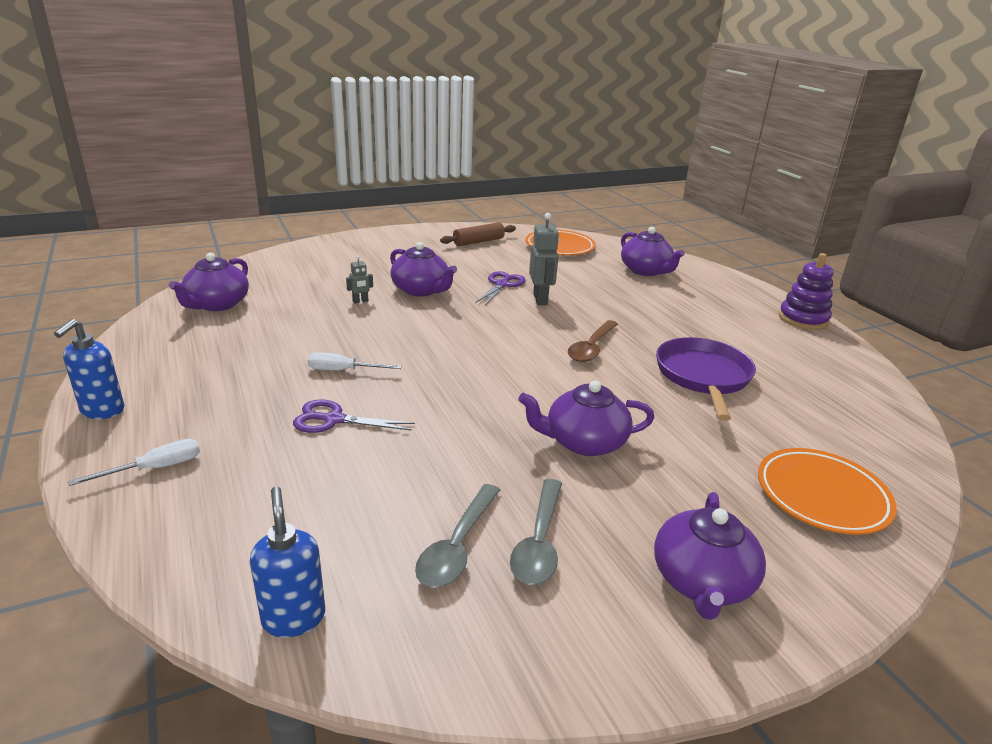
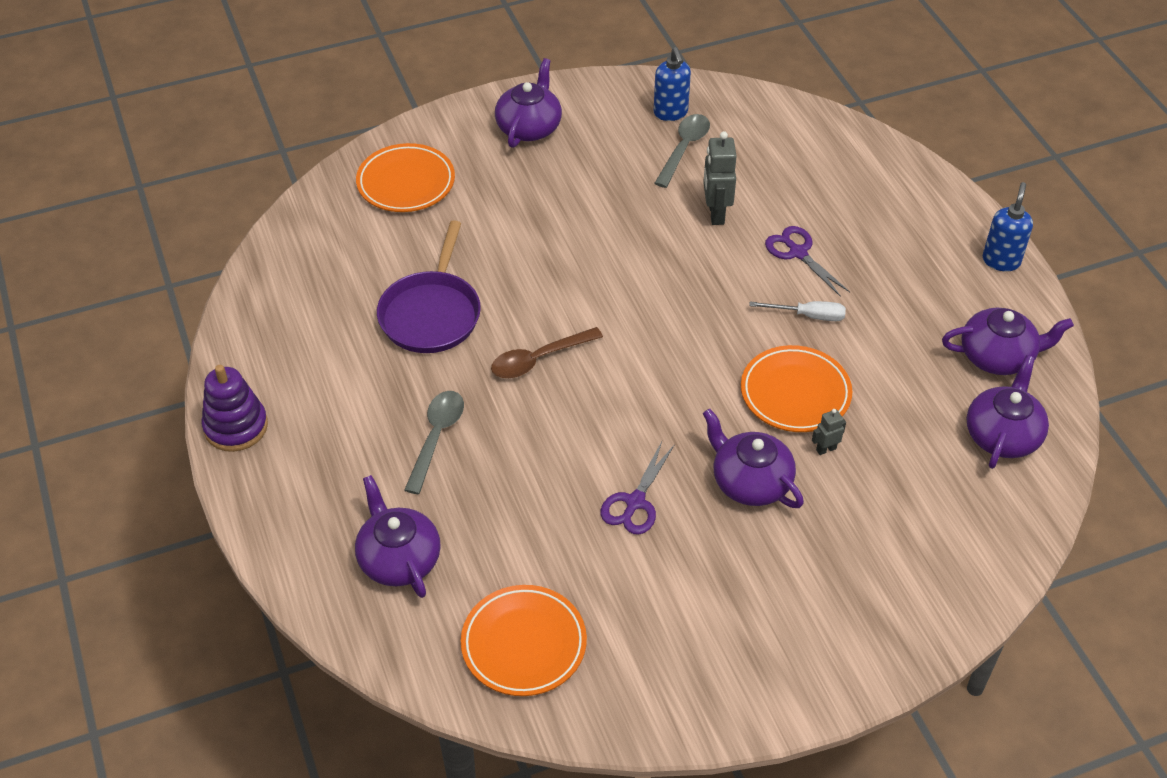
camera: 175 degrees left, 20 degrees up
(155, 468) = (917, 205): white screwdriver -> none
(293, 617) = (775, 112): blue soap dispenser -> blue soap dispenser (670, 113)
(333, 420) = (798, 253): purple scissors -> purple scissors turned 135 degrees counterclockwise
(374, 326) = (795, 393): none -> orange plate
(478, 242) = (669, 659): brown rolling pin -> none
(539, 542) = (629, 151): grey spoon -> grey spoon (436, 437)
(540, 299) = (584, 463): grey robot -> grey robot (715, 213)
(584, 442) = (579, 230): purple teapot -> purple teapot (998, 356)
(592, 348) = (539, 359): brown spoon -> brown spoon turned 150 degrees counterclockwise

